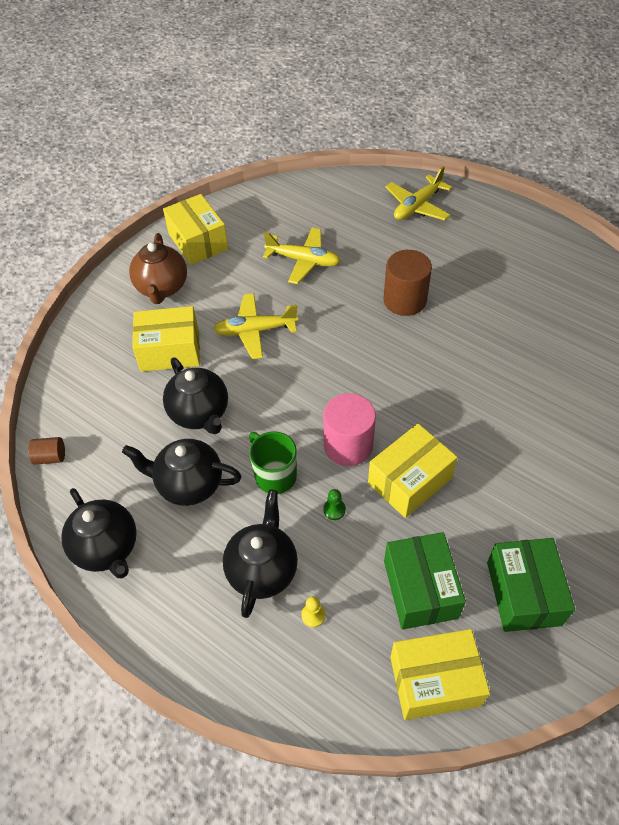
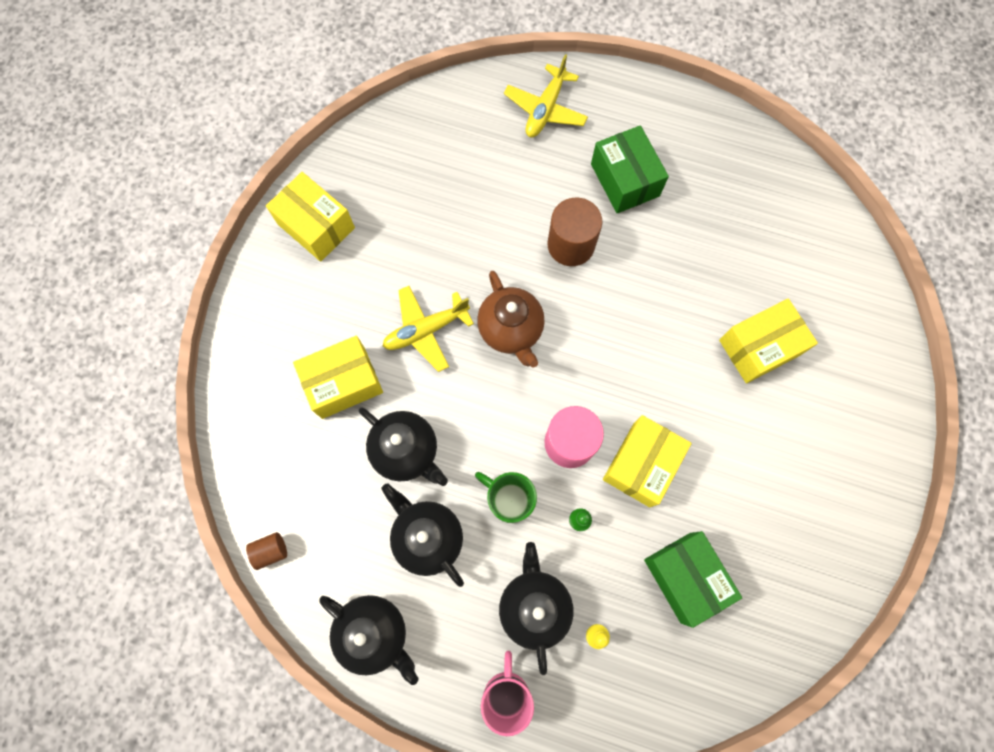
camera: 20 degrees left, 20 degrees up
(162, 288) = (301, 302): brown teapot -> brown teapot (511, 330)
(189, 484) = (427, 537): black teapot -> black teapot turned 60 degrees clockwise
(205, 638) = (506, 693): none -> pink mug
(303, 261) = (445, 221): yellow plane -> none
(435, 681) = (724, 663): yellow box -> yellow box (759, 347)
(523, 593) = (777, 550): green box -> green box (625, 180)

